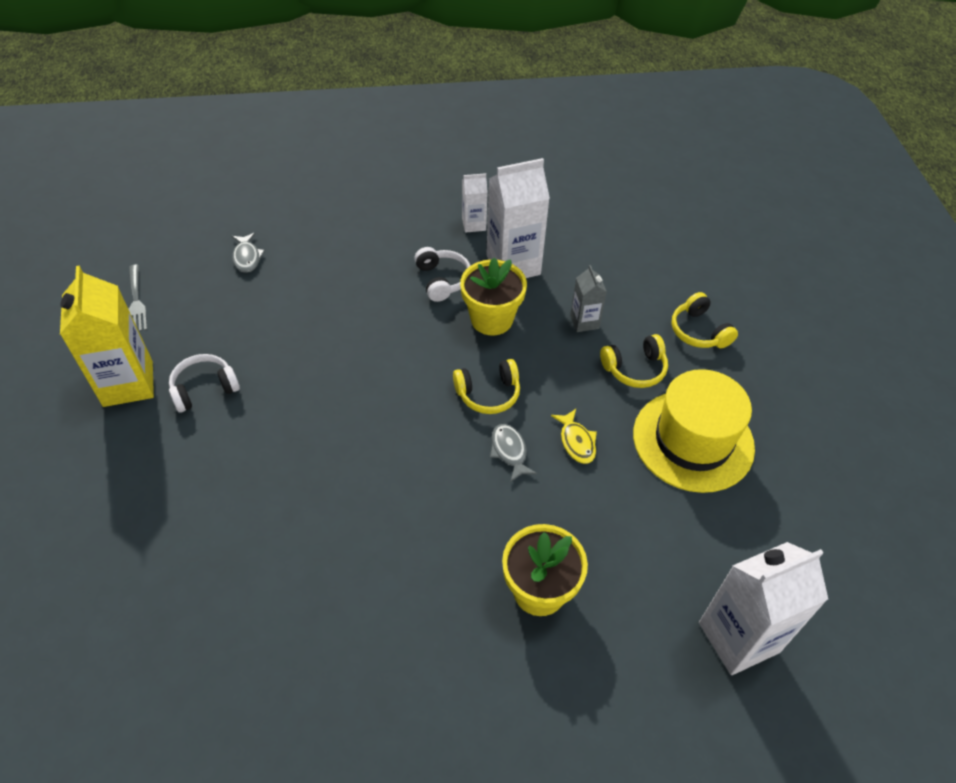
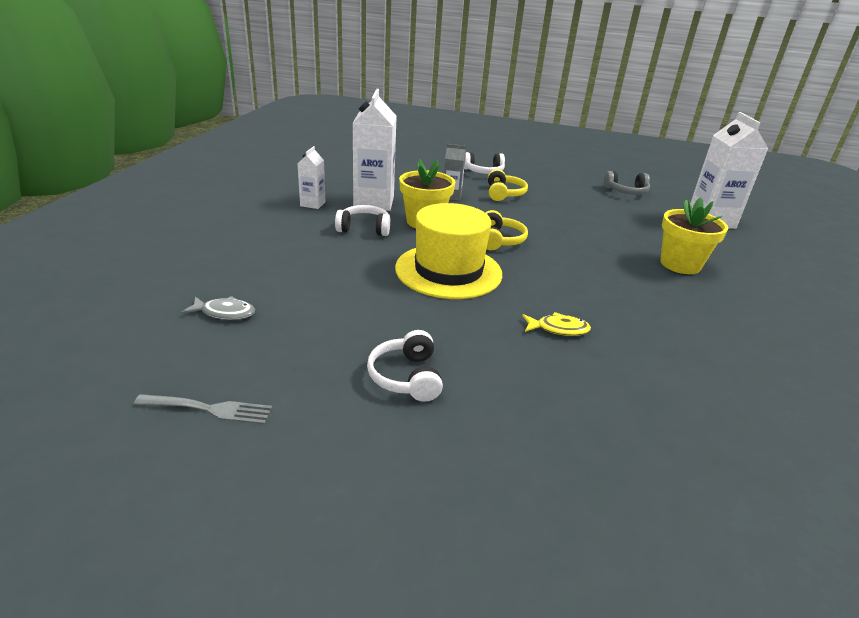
camera: 70 degrees left, 20 degrees down
(128, 383) = (357, 438): yellow carton -> none
(509, 451) = (558, 246): grey fish -> none
(576, 442) = (558, 224): yellow fish -> yellow fish (558, 329)
(693, 440) = (570, 195): yellow hat -> yellow hat (448, 271)
(699, 331) = (484, 172): yellow headphones -> white headphones
(770, 511) = (626, 192): none -> grey headphones

